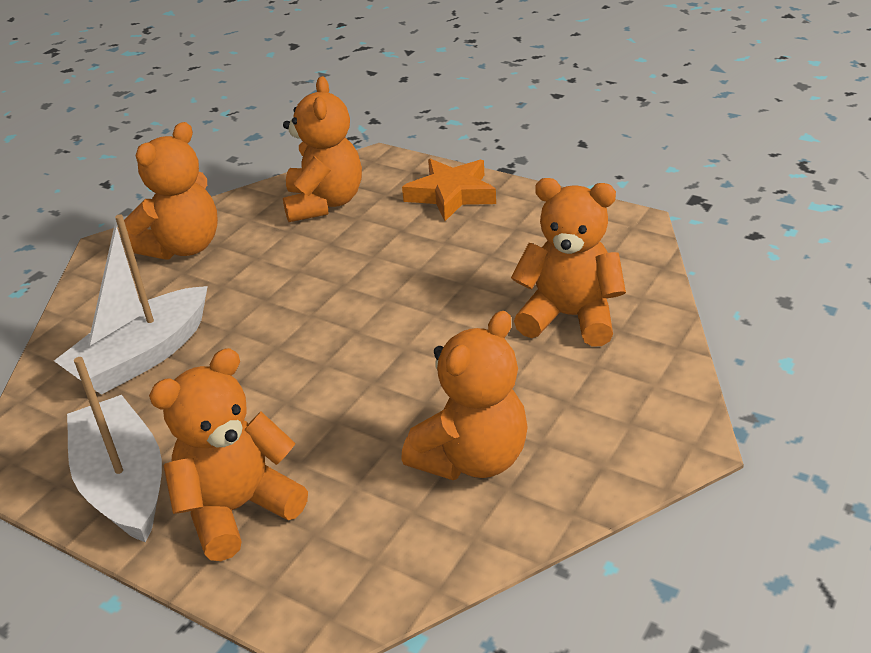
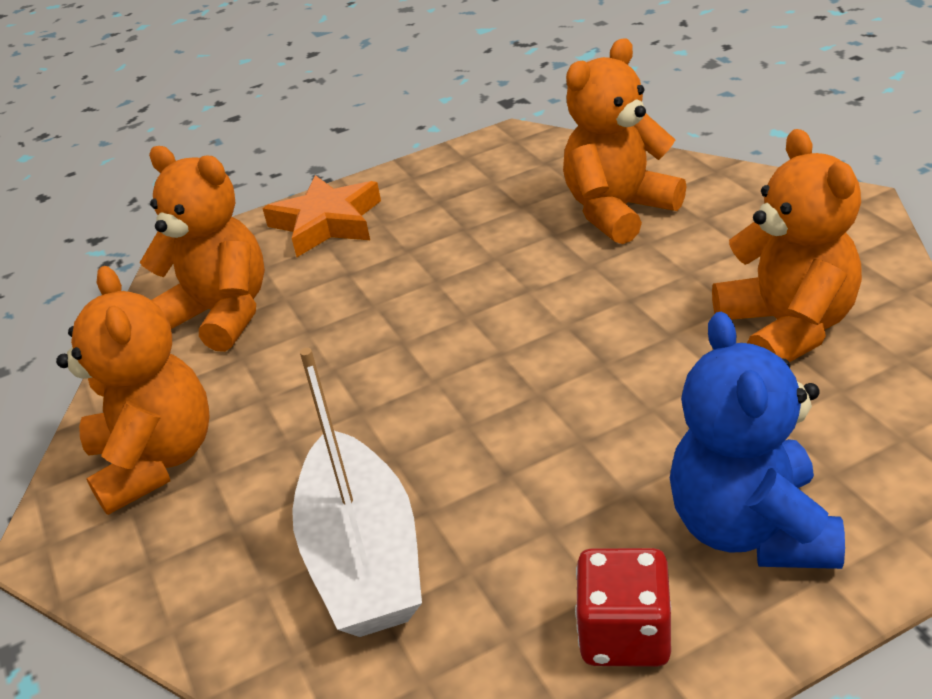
camera: 55 degrees left, 0 degrees up
(123, 483) = (625, 635): white boat -> red dice
(238, 509) = (751, 529): orange teddy bear -> blue teddy bear

